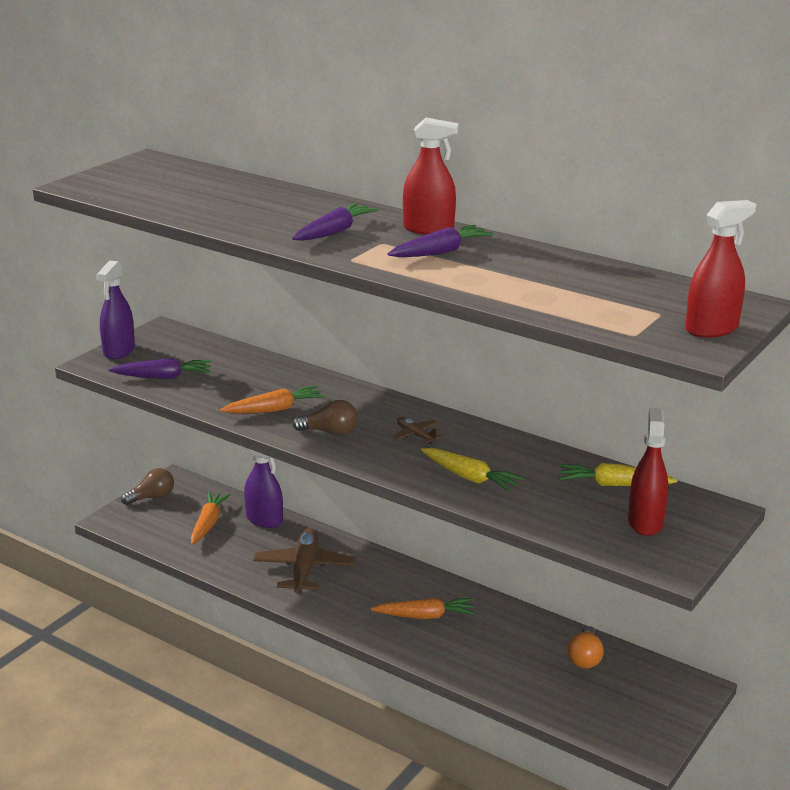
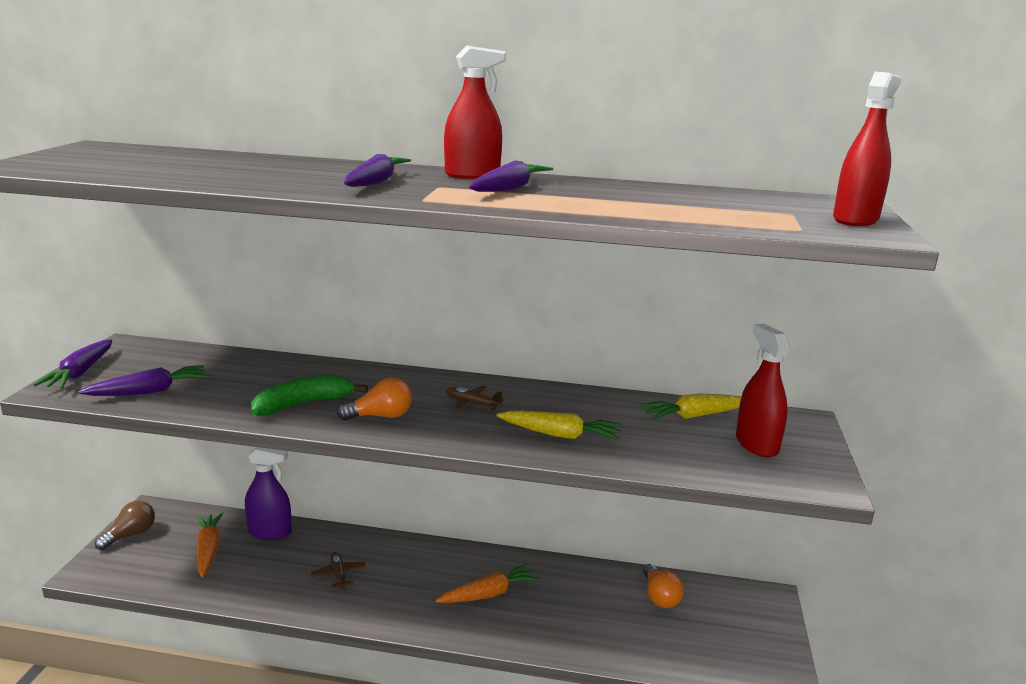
camera: 25 degrees left, 5 degrees down
(119, 351) = (80, 373): purple spray bottle -> purple carrot
(274, 409) = (303, 404): orange carrot -> green banana
(304, 569) = (338, 574): brown plane -> brown plane, size x0.49
(330, 432) = (381, 416): brown light bulb -> orange light bulb

